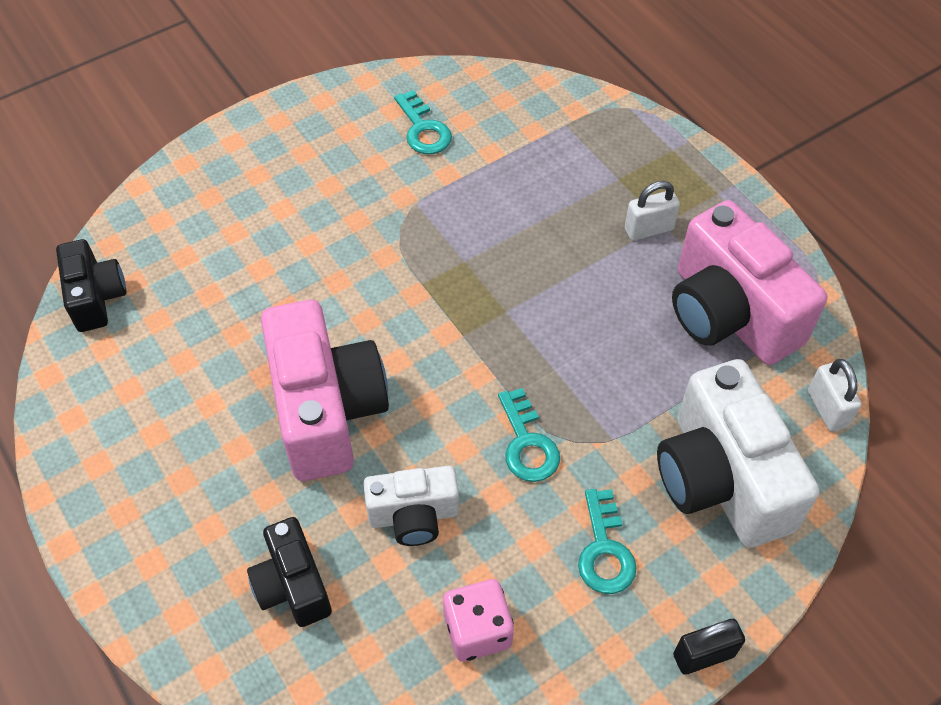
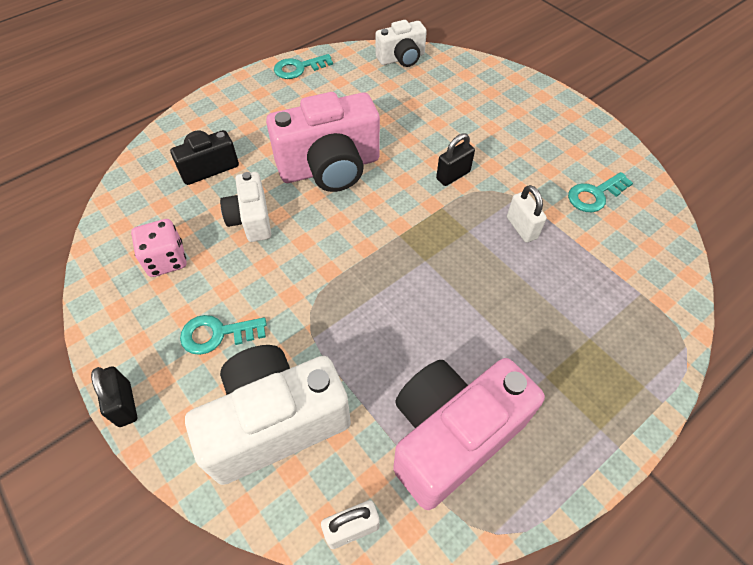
camera: 85 degrees right, 0 degrees up
(96, 297) = (401, 58): black camera -> white camera
(367, 264) = (453, 175): none -> black padlock
(527, 443) = (307, 280): turquoise key -> turquoise key (298, 68)
(648, 229) = (536, 364): white padlock -> white padlock (521, 228)

